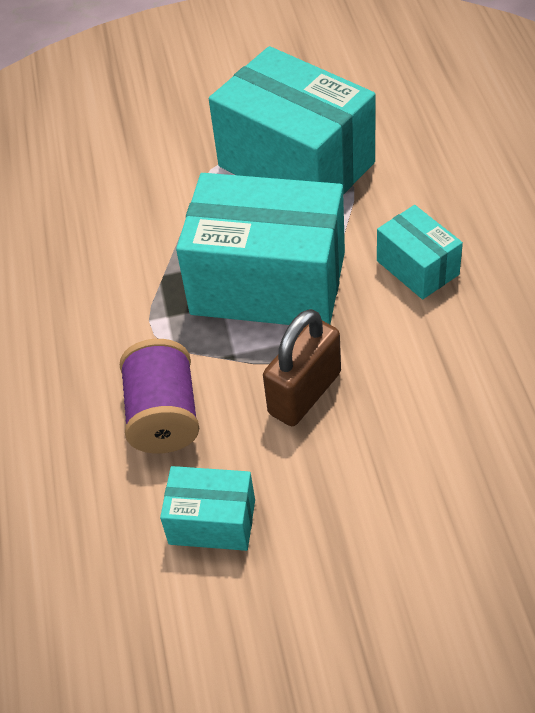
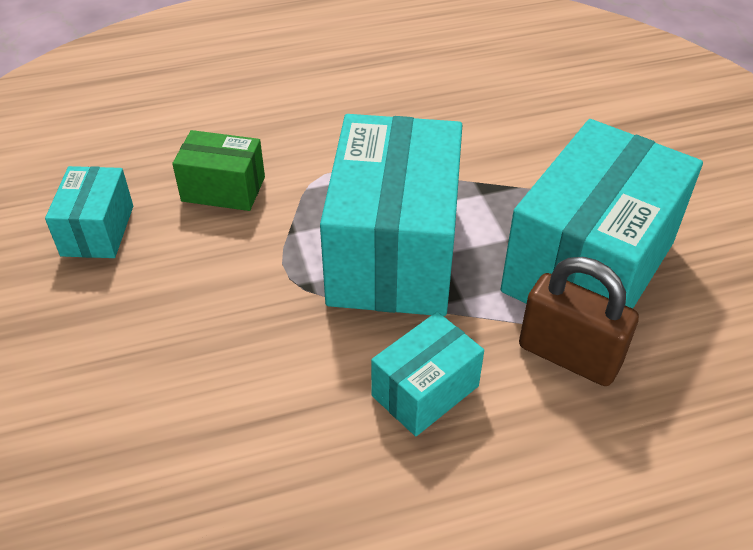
camera: 80 degrees right, 5 degrees down
(164, 415) = (223, 189): purple spool -> green box
(305, 393) = (238, 290): brown padlock -> brown padlock (568, 356)

